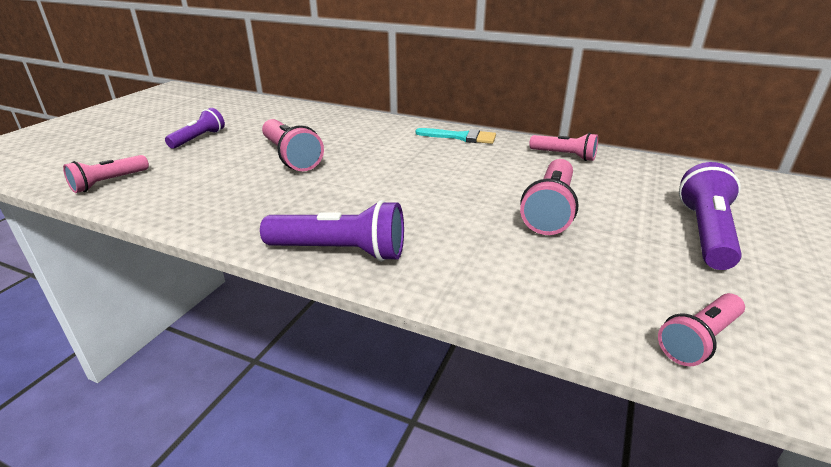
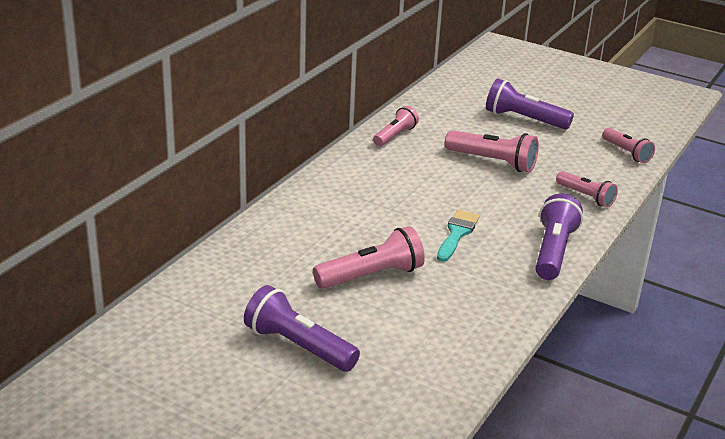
camera: 85 degrees left, 0 degrees up
(109, 182) = (422, 394): pink flashlight -> pink flashlight (586, 197)
(199, 138) = (298, 346): purple flashlight -> purple flashlight, size x1.53
(461, 137) = (339, 175): turquoise brush -> turquoise brush (457, 234)

